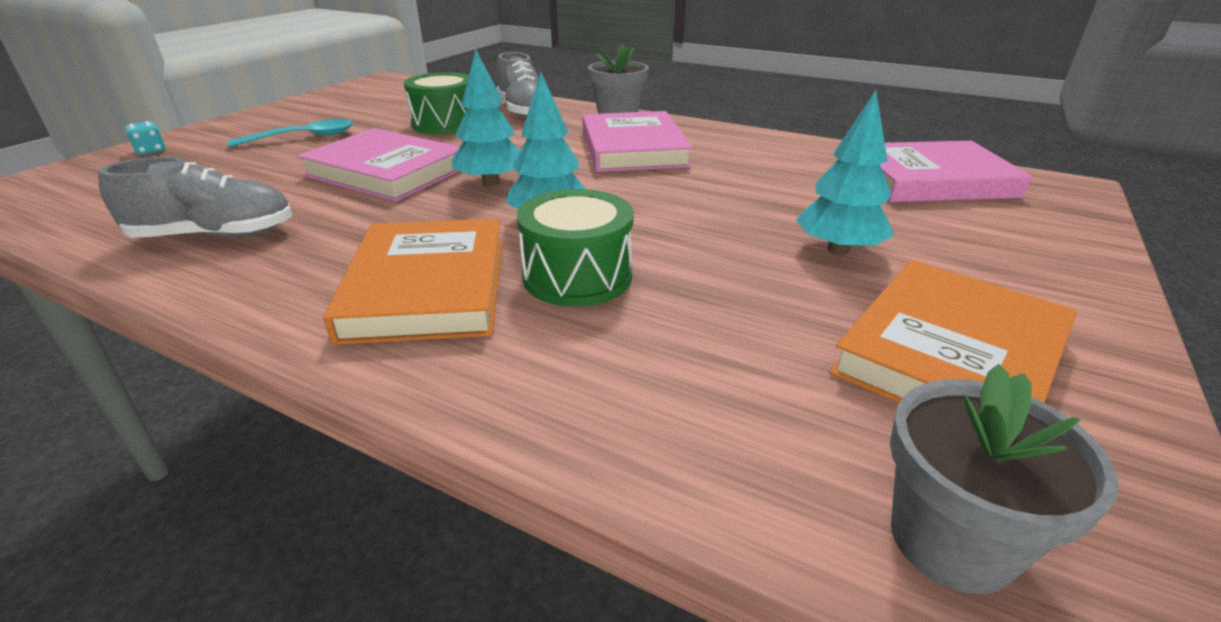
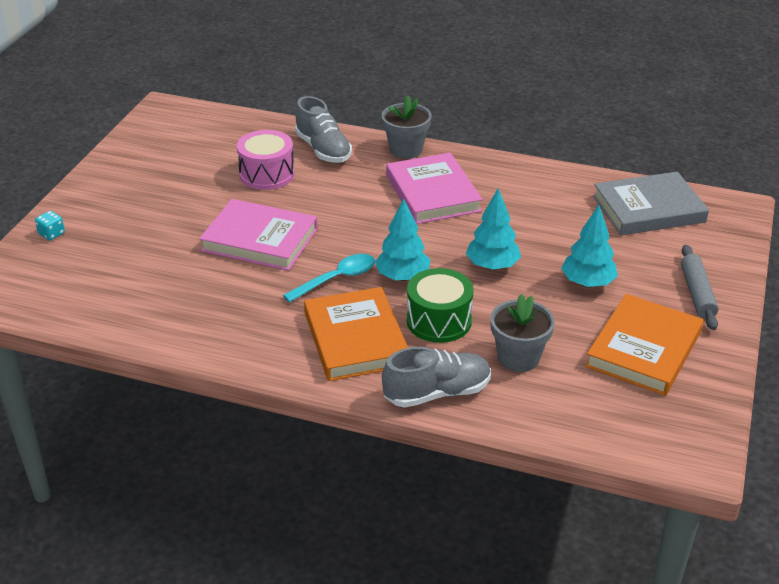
camera: 10 degrees left, 5 degrees up
(215, 235) = (191, 314): grey shoe -> grey shoe (437, 393)
(304, 137) = (162, 204): turquoise spoon -> turquoise spoon (337, 279)
(445, 123) = (267, 174): green drum -> pink drum
(491, 183) = (344, 244): turquoise tree -> turquoise tree (492, 266)
(930, 180) = (648, 209): pink book -> grey book
(951, 540) = (633, 433): grey flower pot -> grey flower pot (518, 358)
(1036, 279) = (697, 293): none -> grey rolling pin

